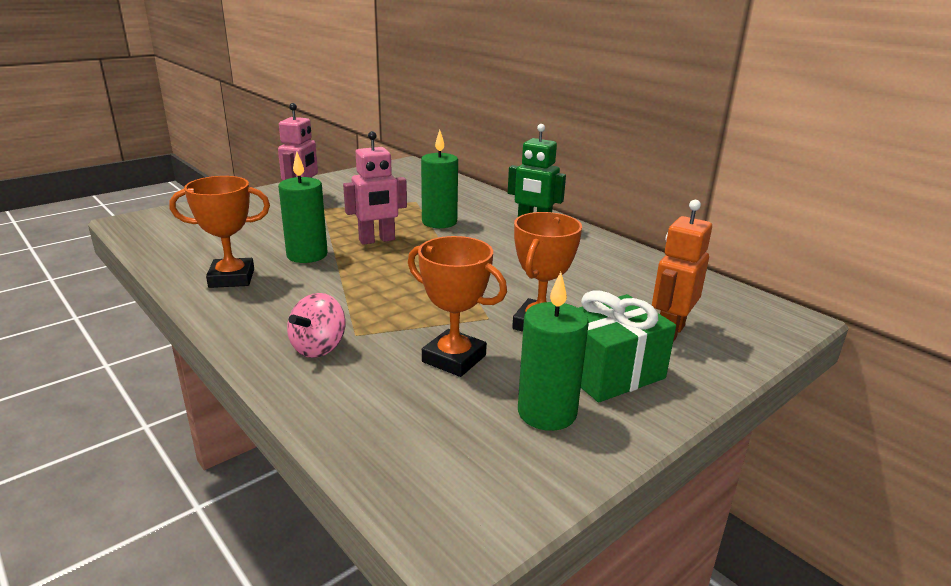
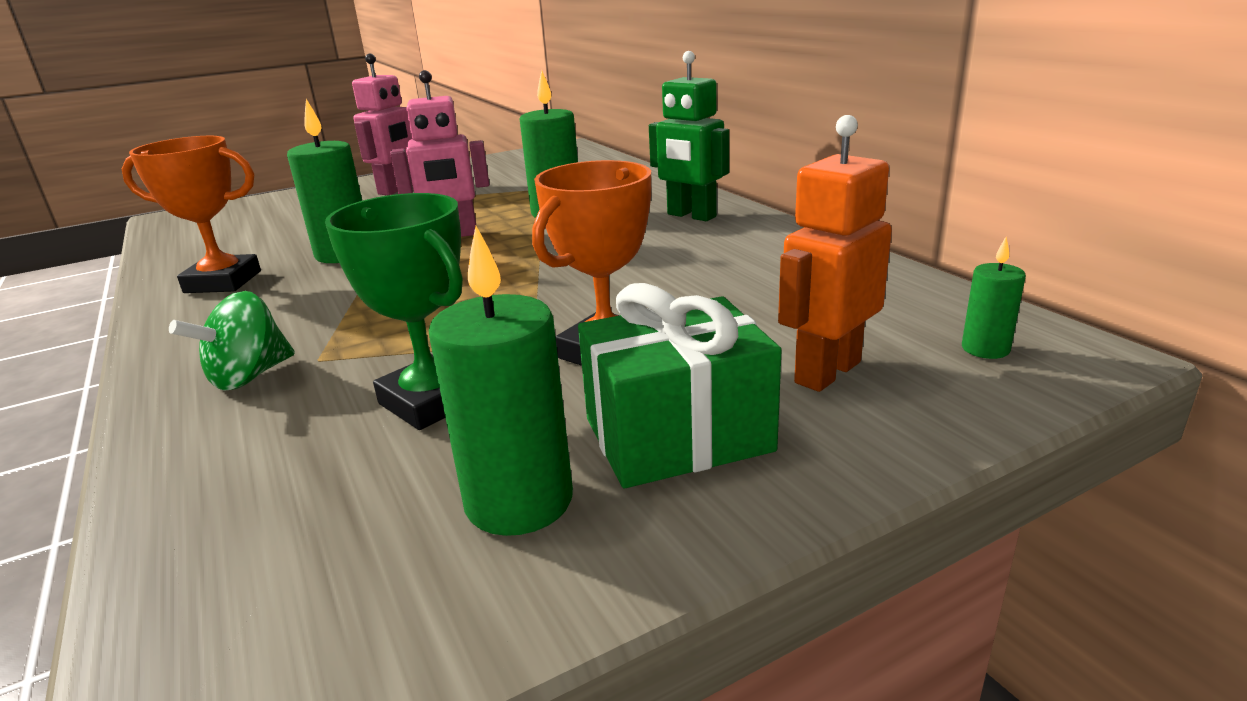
camera: 15 degrees right, 0 degrees up
(319, 348) = (249, 376): pink spinning top -> green spinning top
(454, 359) = (432, 401): orange trophy -> green trophy
(744, 316) = (985, 349): none -> green candle

